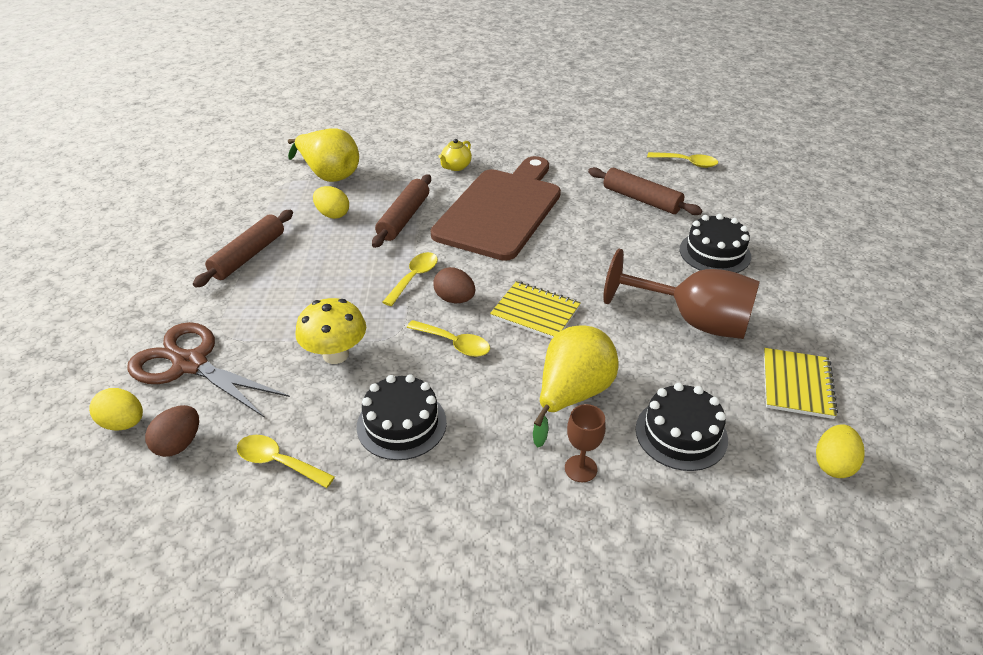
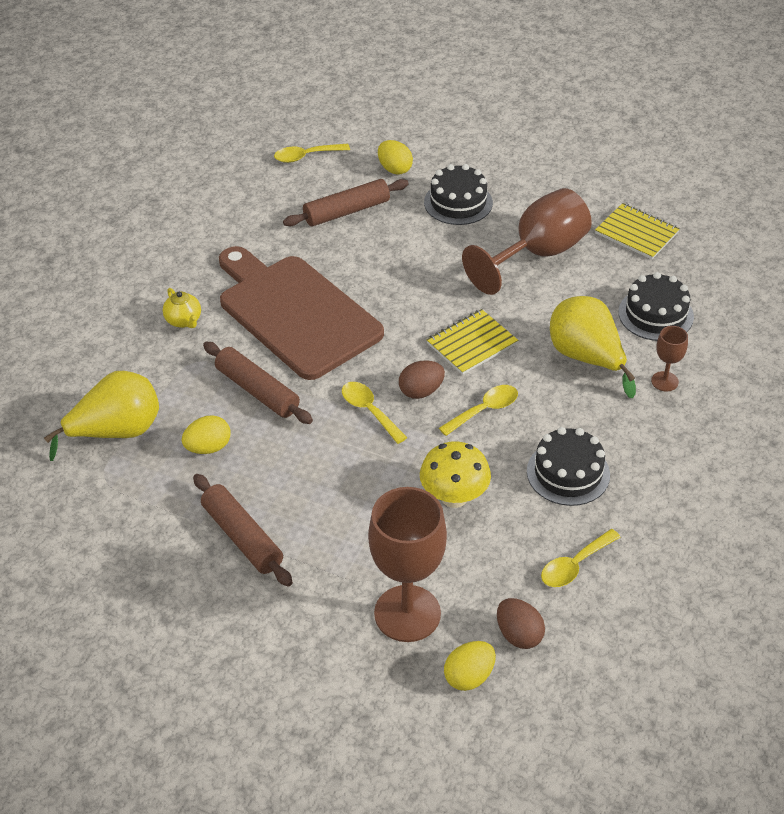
camera: 65 degrees left, 5 degrees up
(190, 364) = (407, 613): brown scissors -> brown goblet
(687, 163) = (306, 156): yellow spoon -> yellow spoon turned 150 degrees counterclockwise
(833, 464) = (717, 253): yellow egg -> yellow egg (394, 169)

